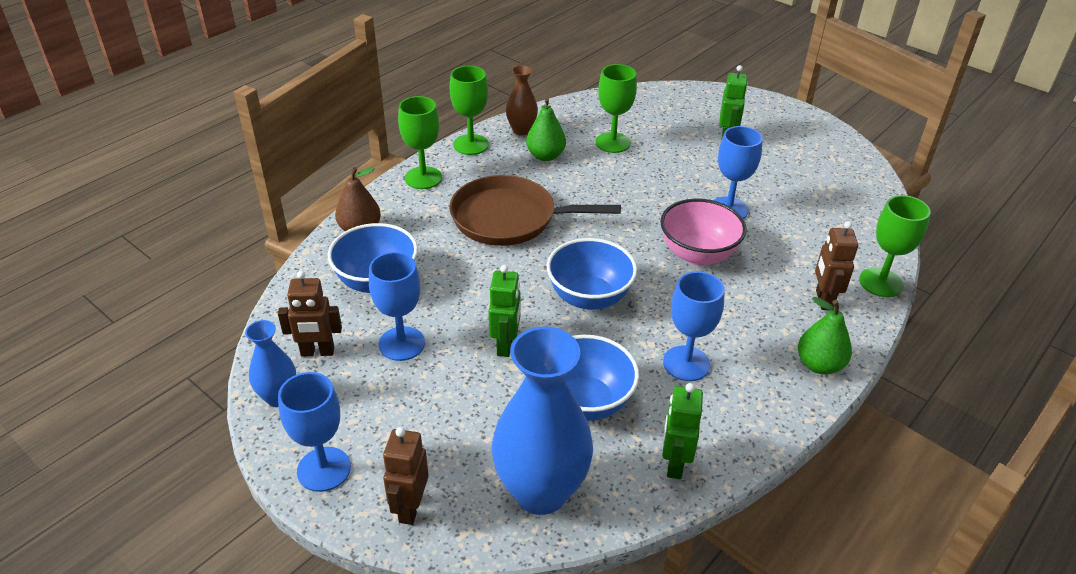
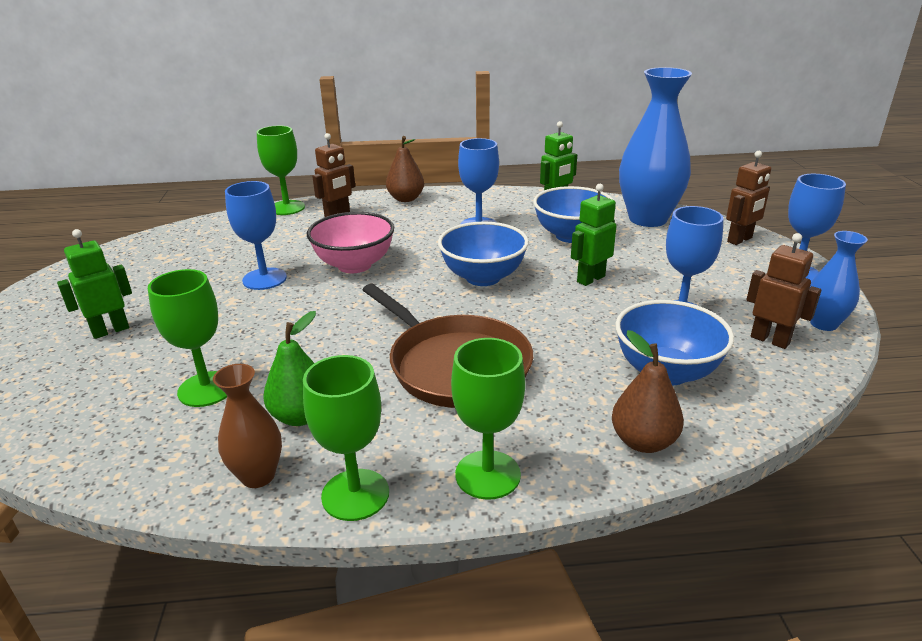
camera: 135 degrees left, 10 degrees down
(819, 365) = (406, 199): green pear -> brown pear

